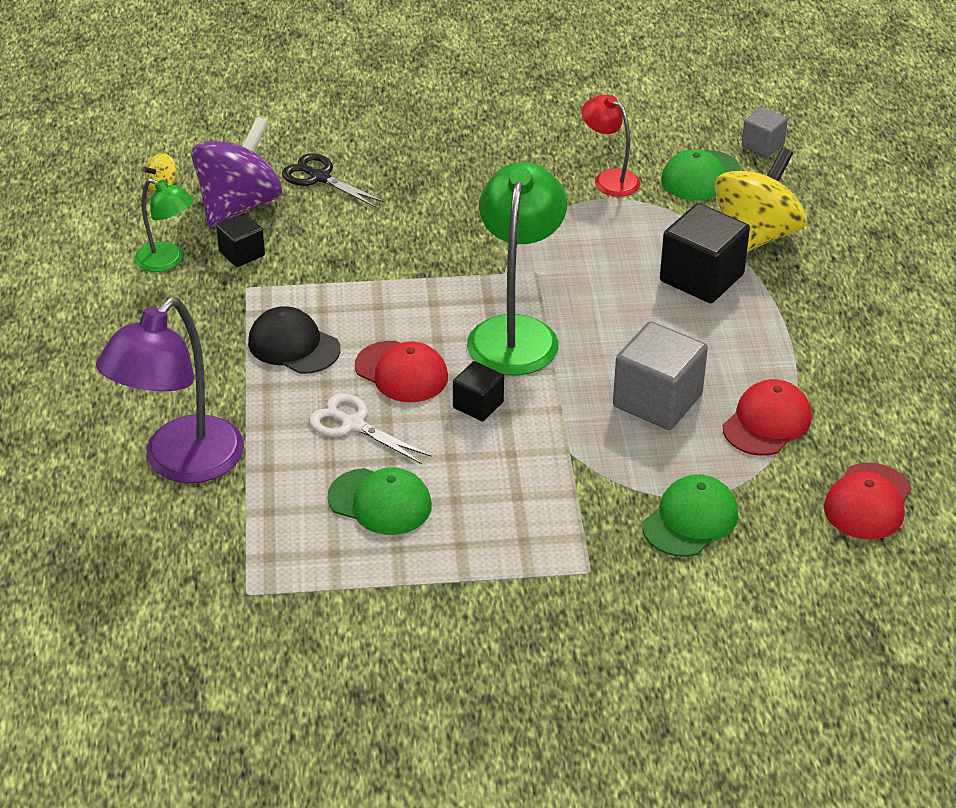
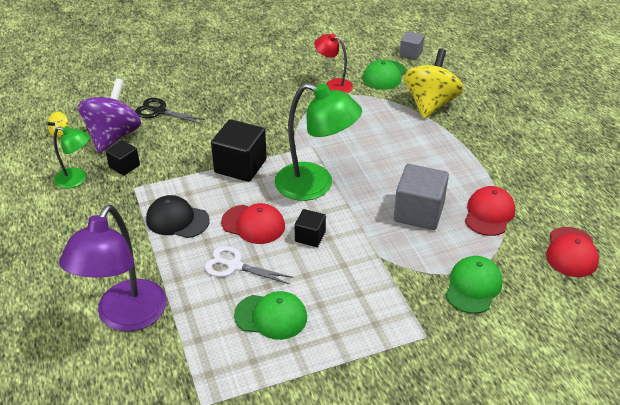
camera: 15 degrees left, 0 degrees up
(516, 332) = (315, 185): green lamp -> green lamp turned 120 degrees clockwise
(701, 278) = (411, 133): black cube -> black cube (240, 166)

